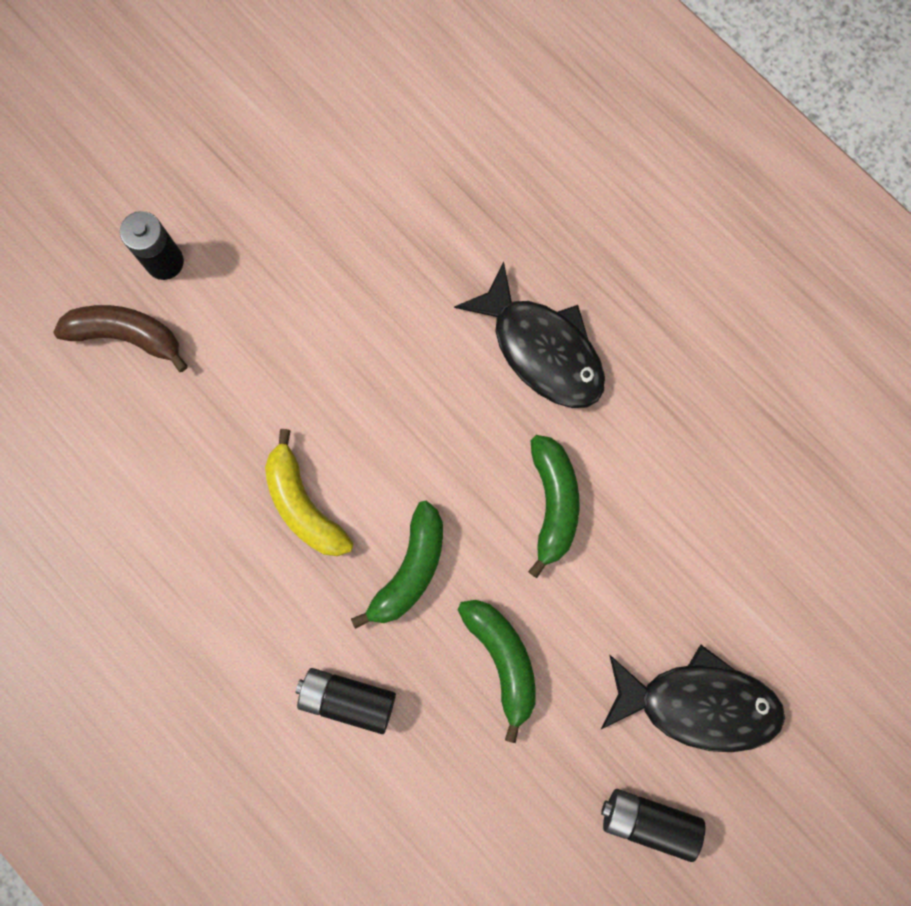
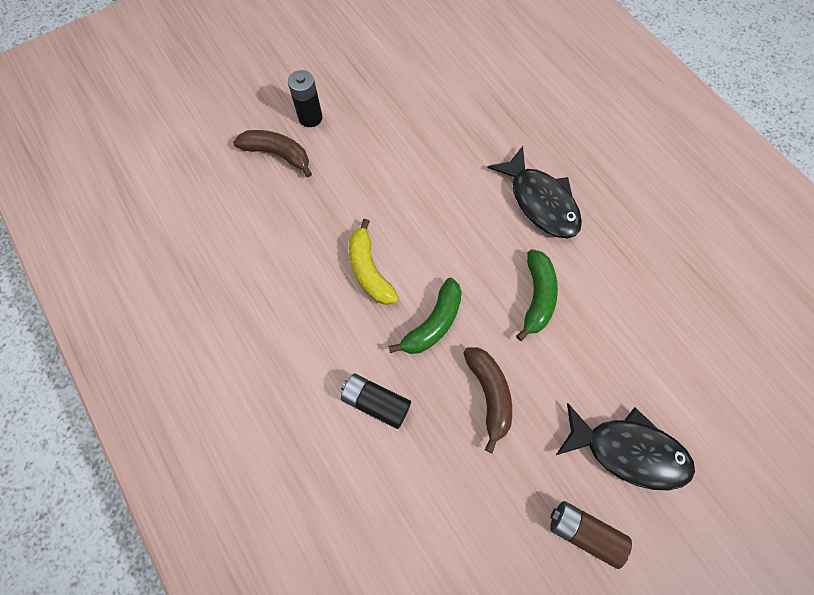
camera: 10 degrees right, 10 degrees down
(502, 660) = (489, 395): green banana -> brown banana
(648, 820) = (584, 532): black battery -> brown battery

